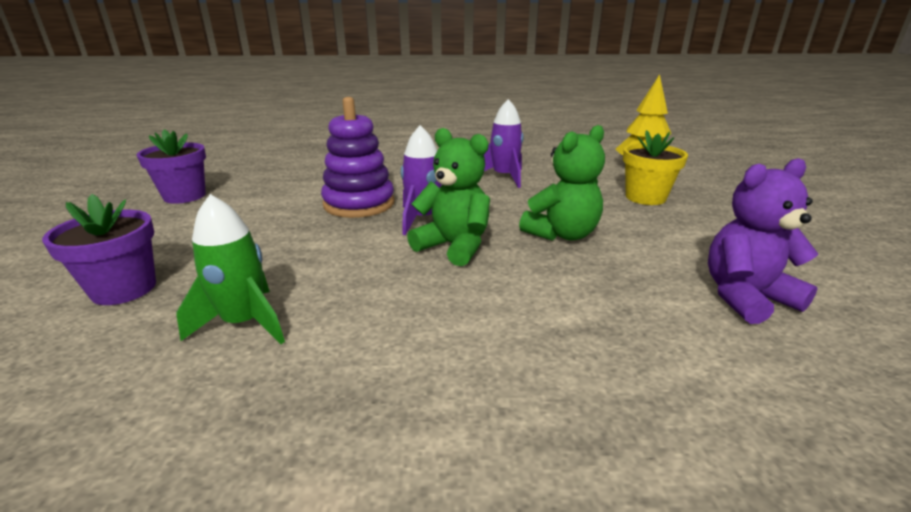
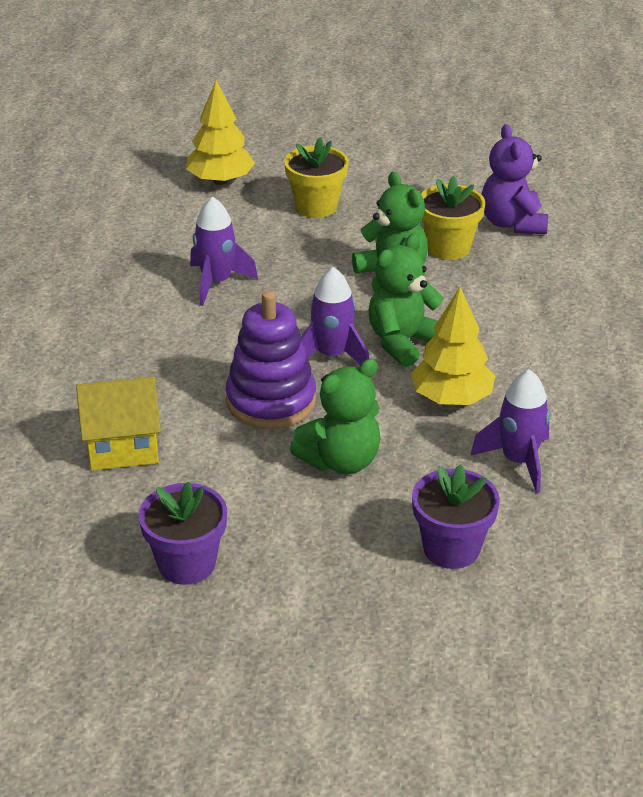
camera: 80 degrees left, 10 degrees up
(244, 323) = (518, 461): green rocket -> purple rocket
(277, 232) = (341, 461): none -> green teddy bear
(312, 172) = (122, 446): none -> yellow house
(364, 276) = (451, 398): none -> yellow tree
(643, 259) = (448, 247): none -> yellow flower pot

